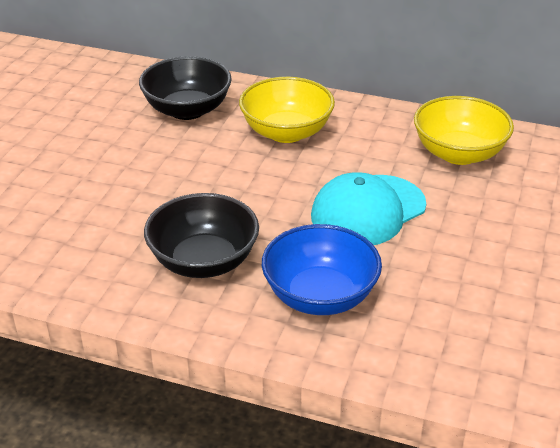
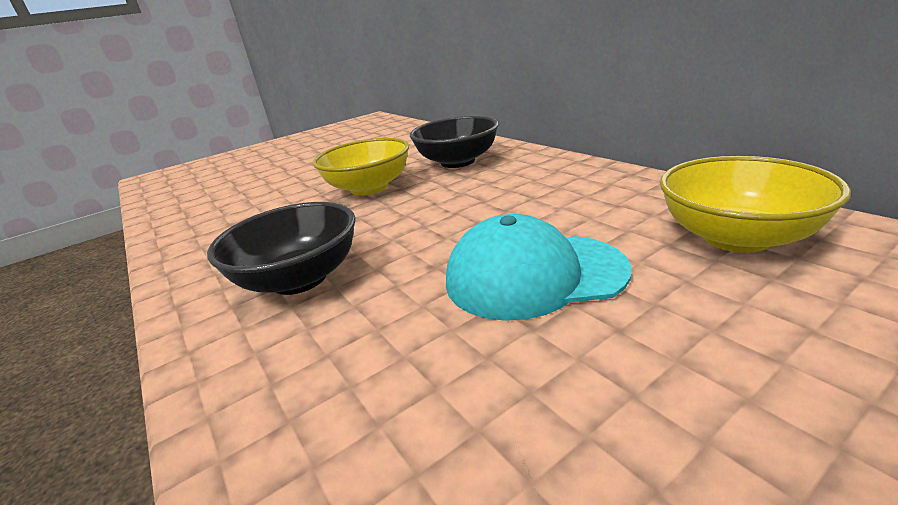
camera: 40 degrees right, 10 degrees down
(286, 132) = (525, 186): yellow bowl -> yellow bowl (369, 188)
(320, 296) = (350, 364): blue bowl -> none

